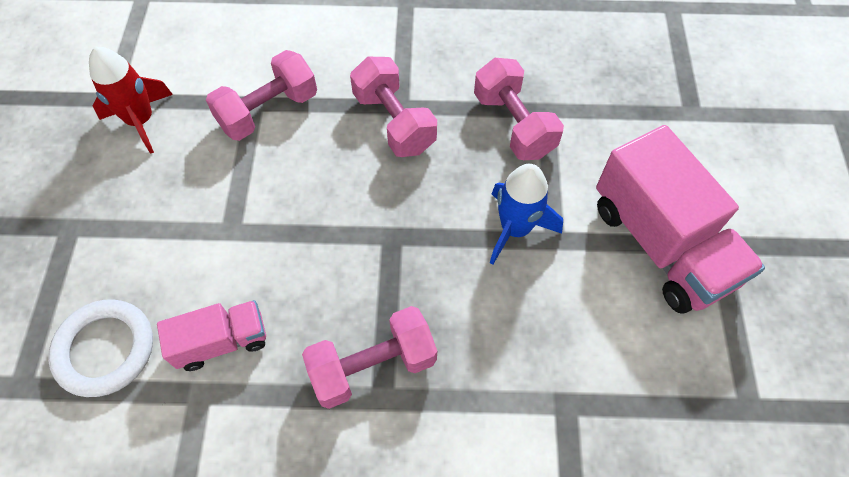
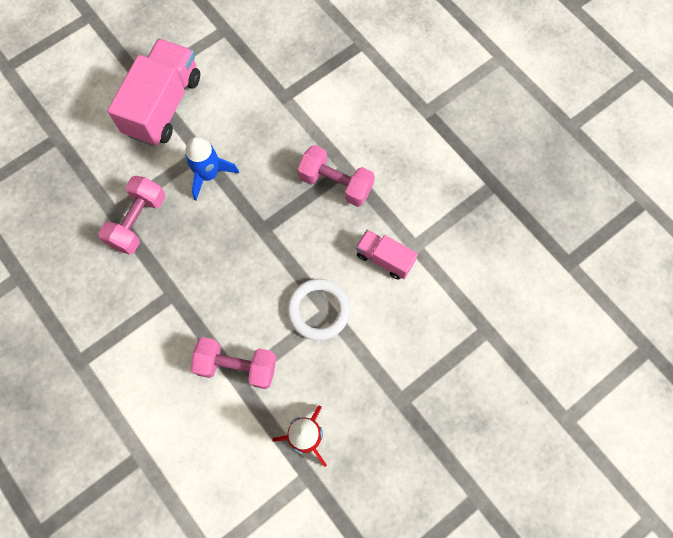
camera: 130 degrees left, 10 degrees up
(105, 349) = (436, 309): white ring -> white ring (318, 310)
(394, 122) = (187, 287): pink dumbbell -> none

